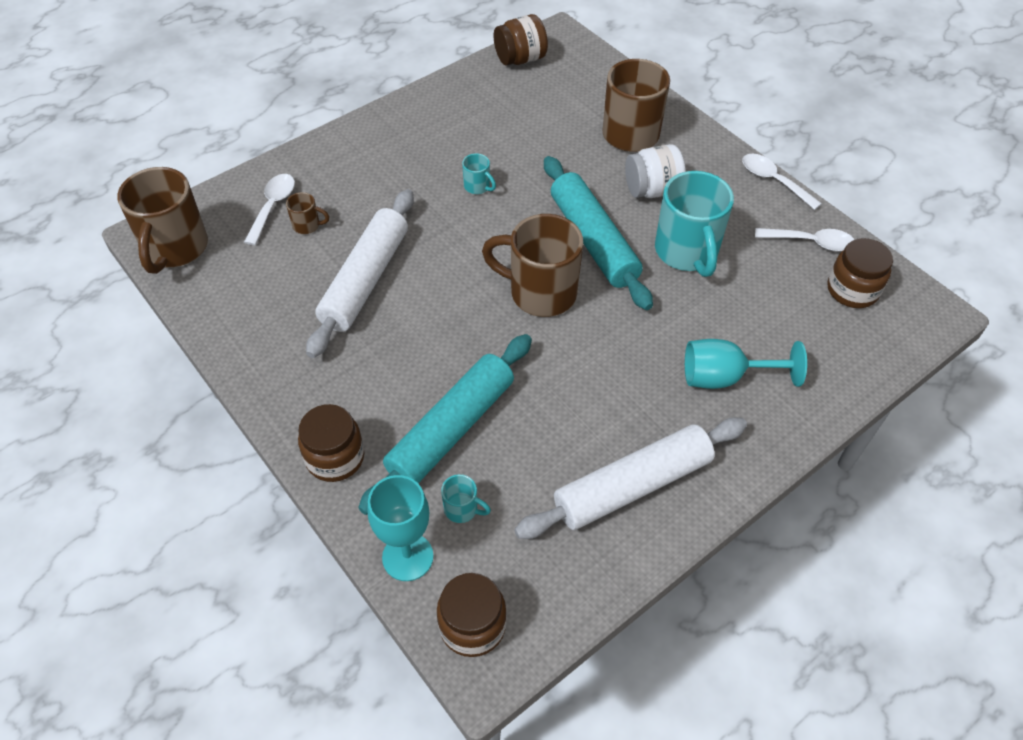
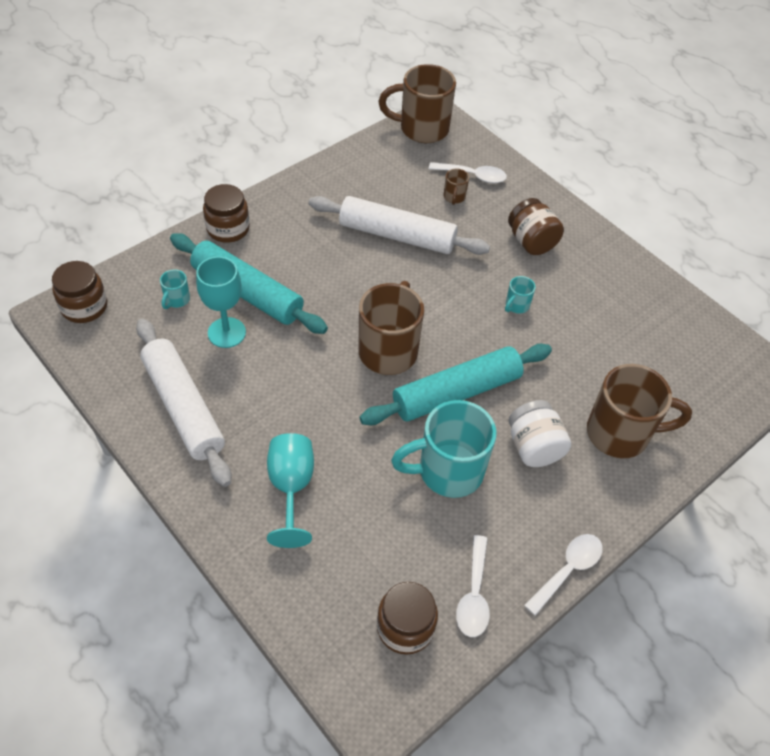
camera: 85 degrees right, 0 degrees up
(407, 557) = (143, 271): turquoise goblet -> turquoise goblet (226, 332)
(520, 59) = (716, 339): brown jar -> brown jar (531, 242)

